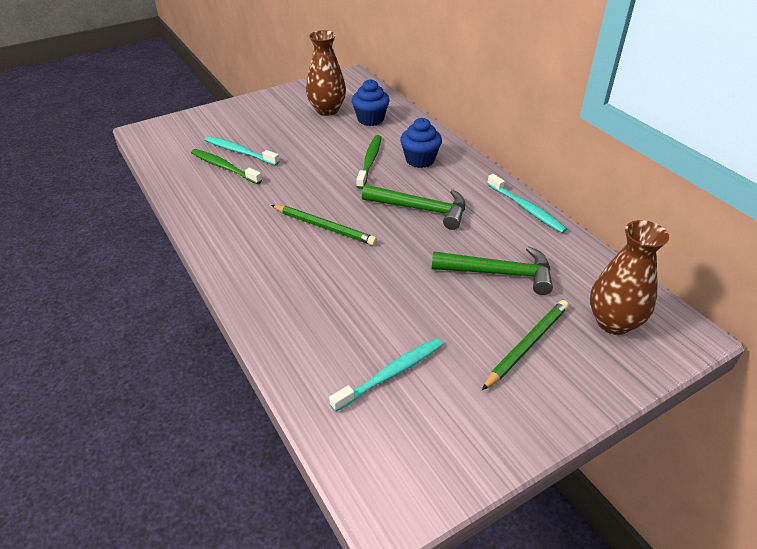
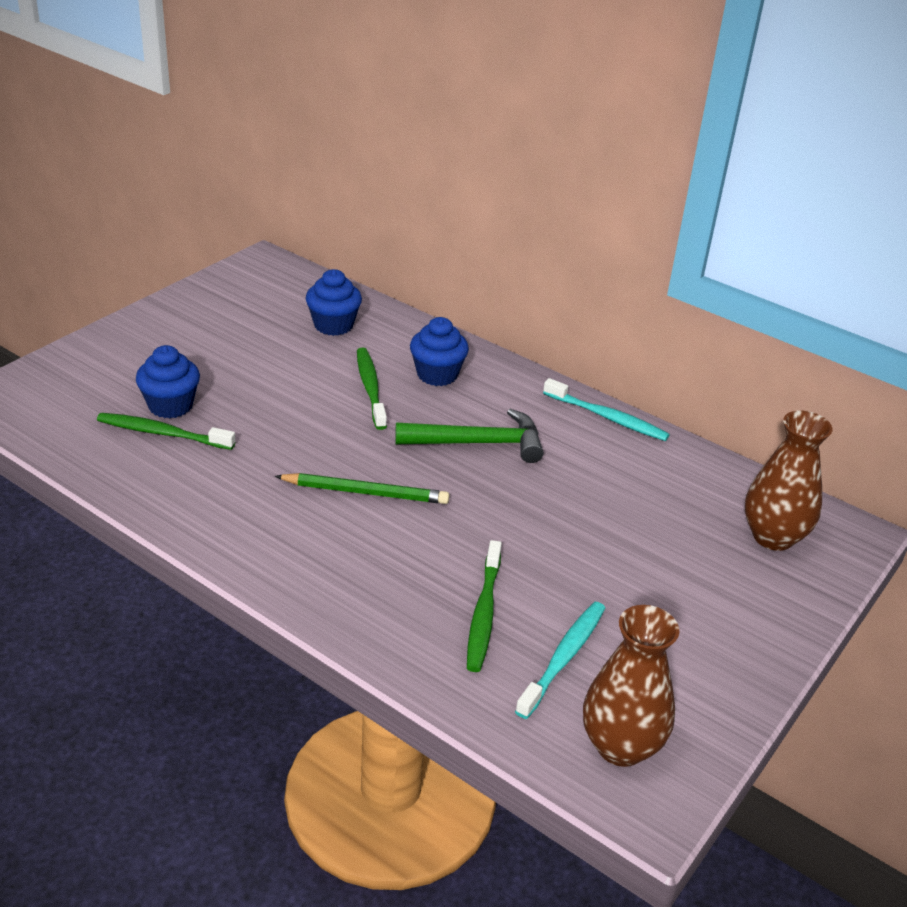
camera: 25 degrees left, 5 degrees down
(240, 152) = (170, 406): turquoise toothbrush -> blue cupcake
(327, 110) = (261, 320): brown vase -> brown vase (620, 746)
(353, 326) = (483, 613): none -> green toothbrush
(499, 273) = (619, 507): green hammer -> none
(527, 345) = (696, 586): green pencil -> none

